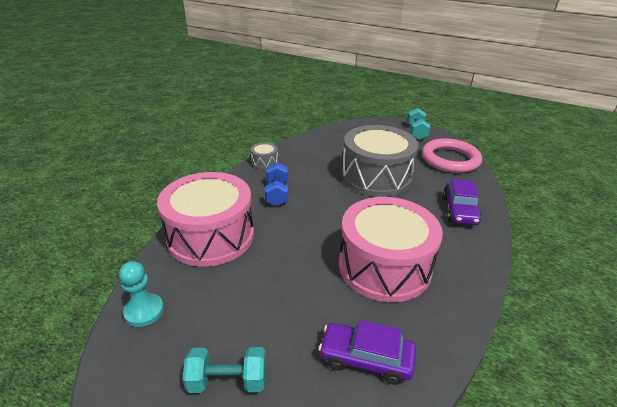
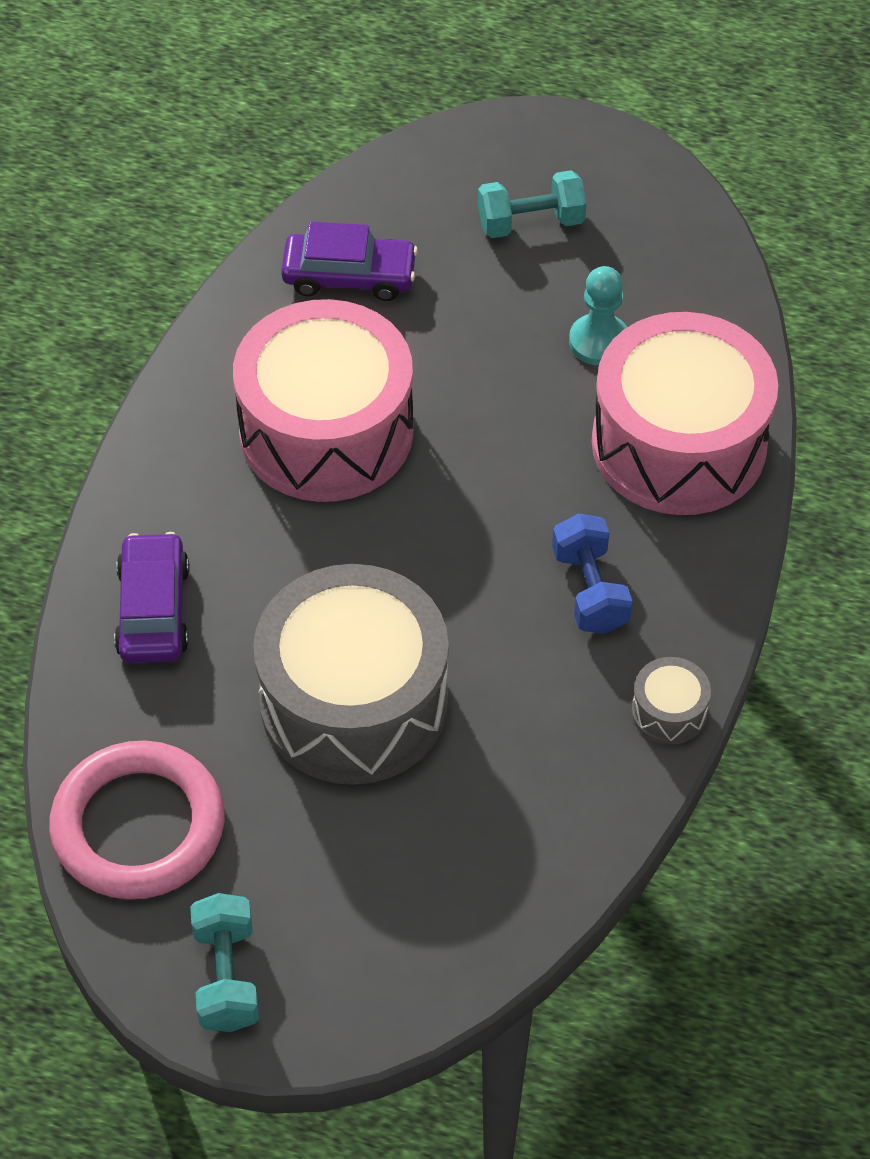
camera: 170 degrees right, 20 degrees up
(144, 311) = (703, 288): turquoise pawn -> turquoise pawn (599, 342)

